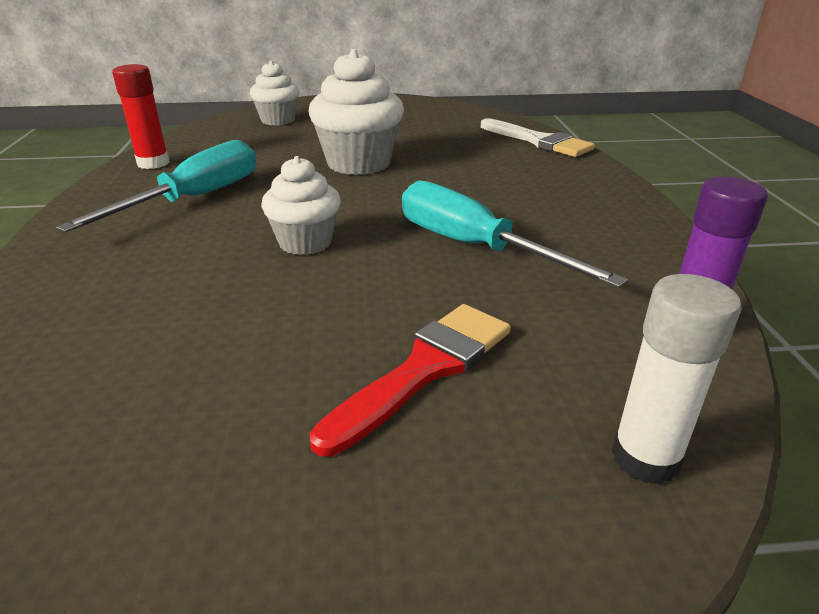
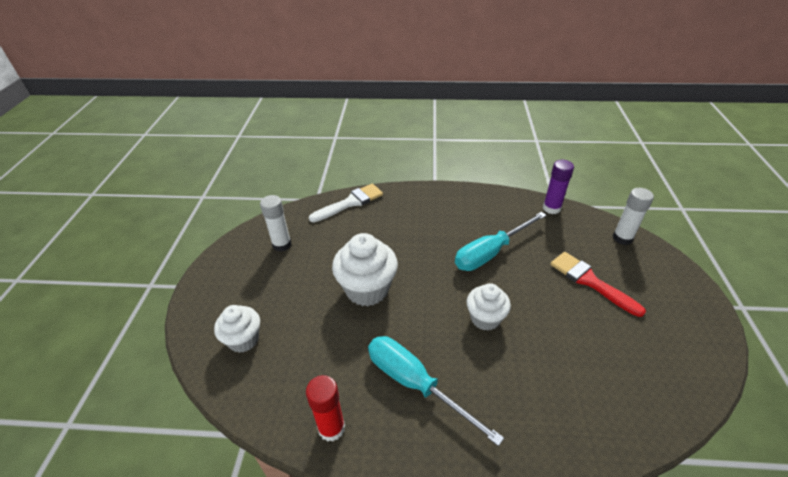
camera: 80 degrees left, 10 degrees up
(428, 118) = (282, 245): none -> white glue stick

